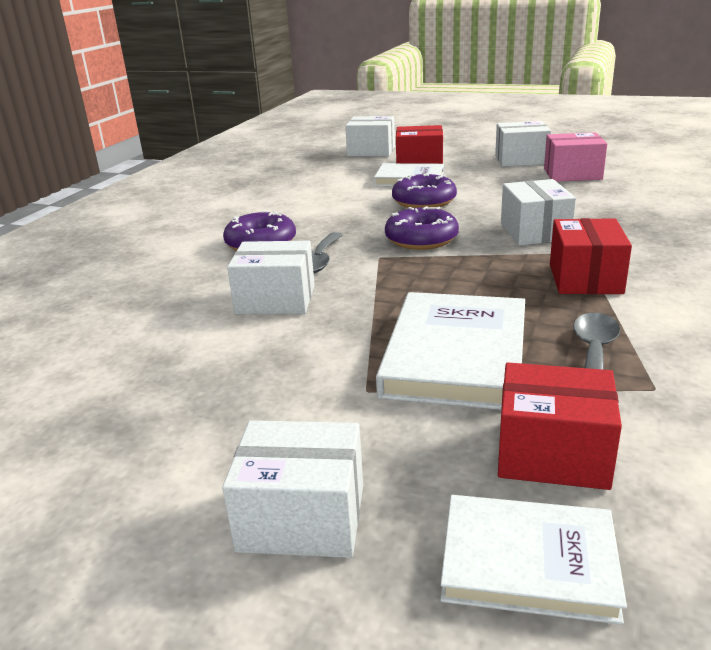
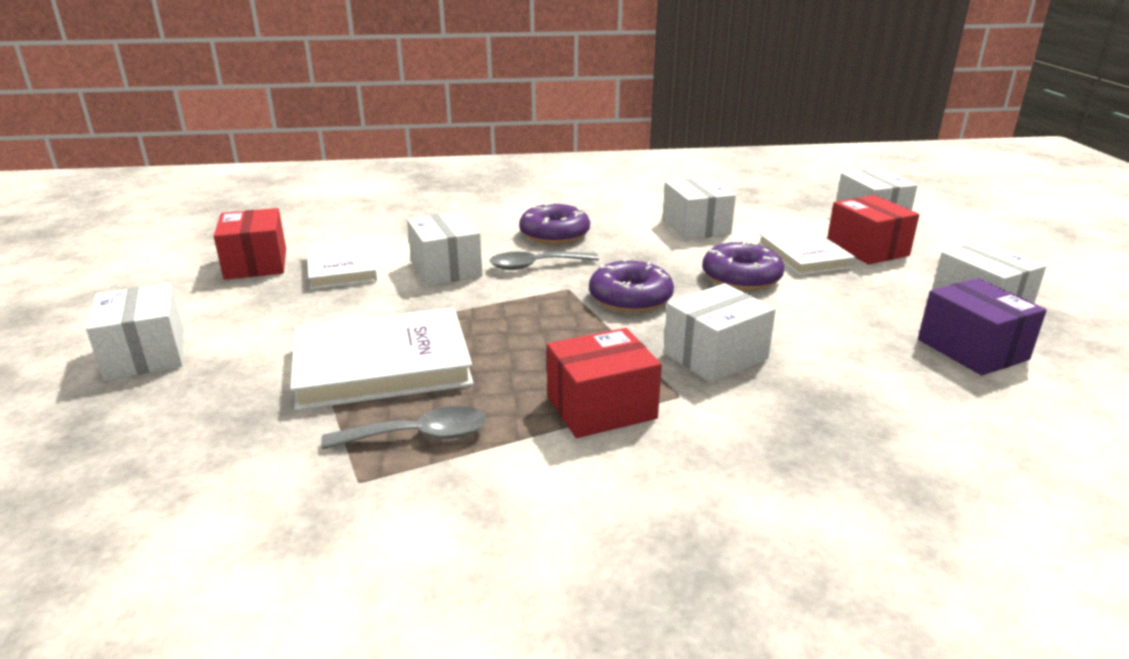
camera: 60 degrees right, 0 degrees up
(319, 196) = (696, 227): none -> white box
(528, 562) = (94, 447): white book -> white book (341, 268)
(552, 454) = (232, 437): red box -> red box (256, 264)
(572, 174) = (972, 349): pink box -> purple box

